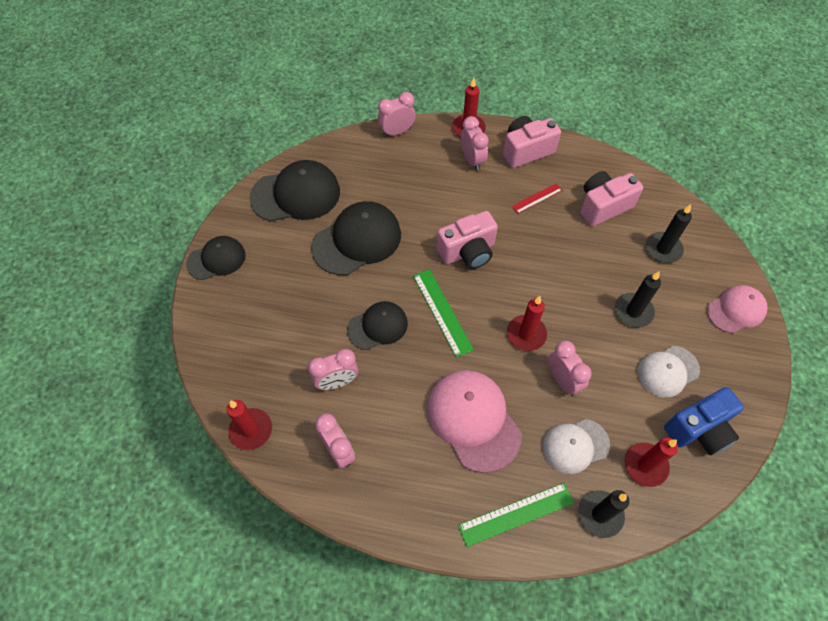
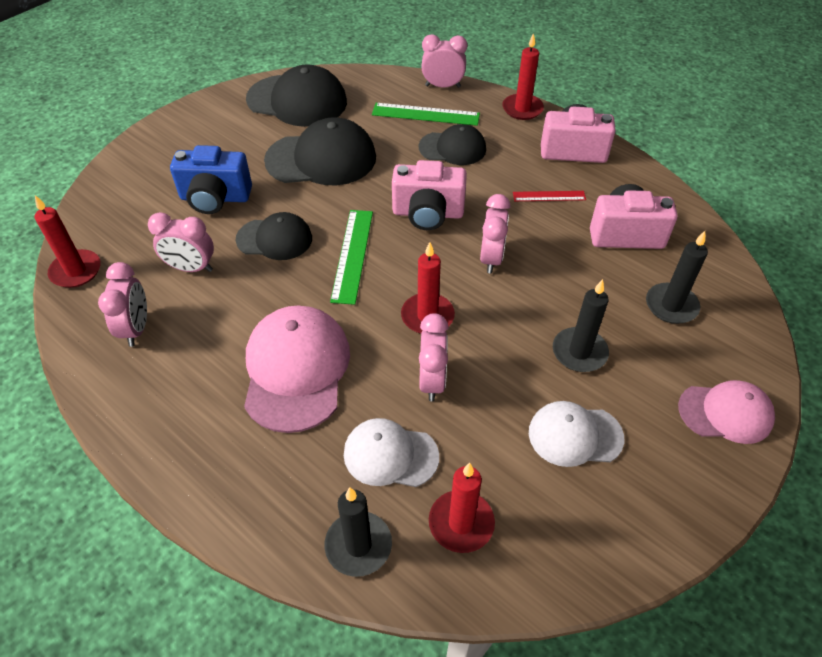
camera: 30 degrees right, 10 degrees down
(216, 259) = (178, 123): black cap -> black cap (452, 148)
(472, 160) = (503, 136): pink clock -> pink clock (491, 258)
(516, 514) = (261, 488): green ruler -> green ruler (425, 114)
(699, 429) = (567, 521): blue camera -> blue camera (215, 198)

